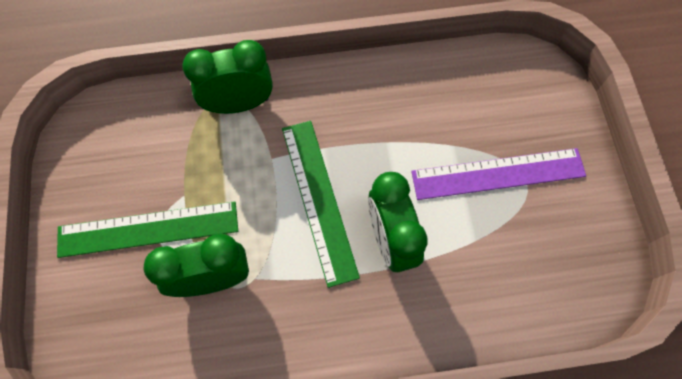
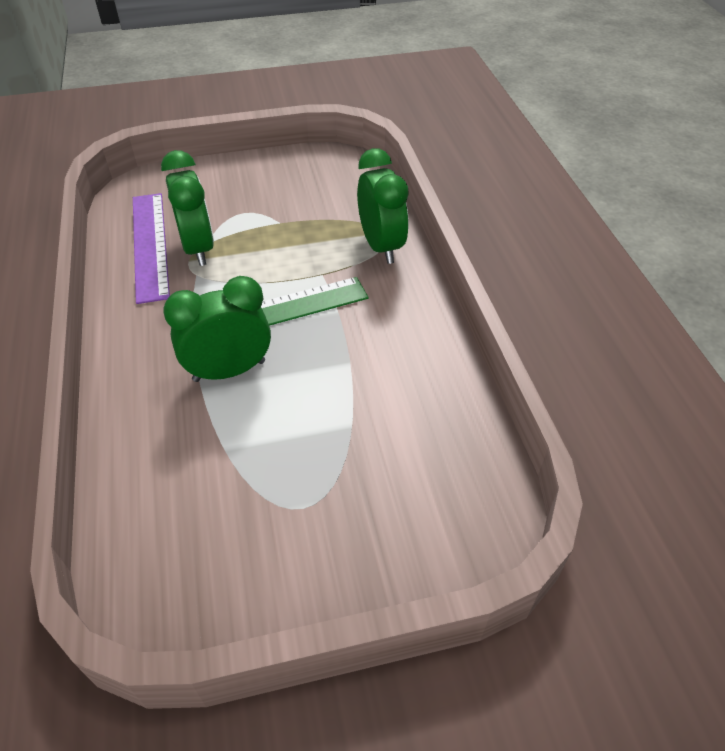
camera: 85 degrees right, 20 degrees down
(148, 229) = (247, 207): green ruler -> none
(498, 174) = (314, 473): purple ruler -> purple ruler (149, 245)

